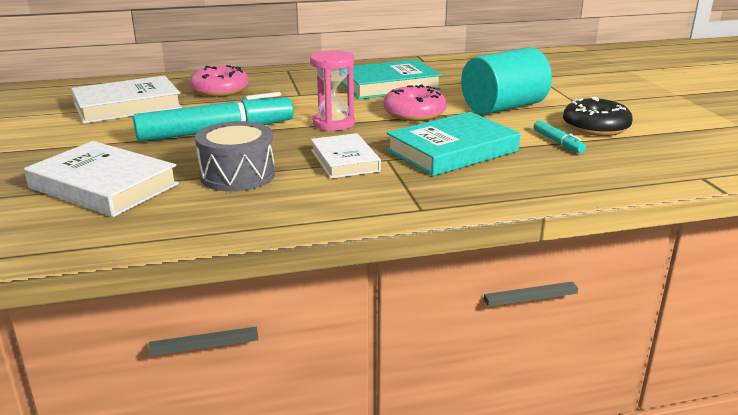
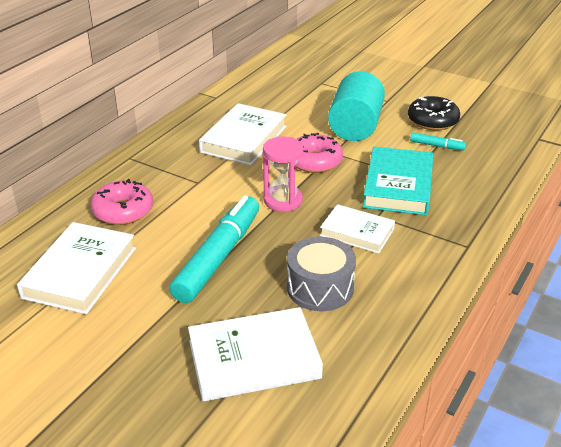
camera: 45 degrees left, 10 degrees up
(389, 85) = (244, 139): turquoise book -> white book

